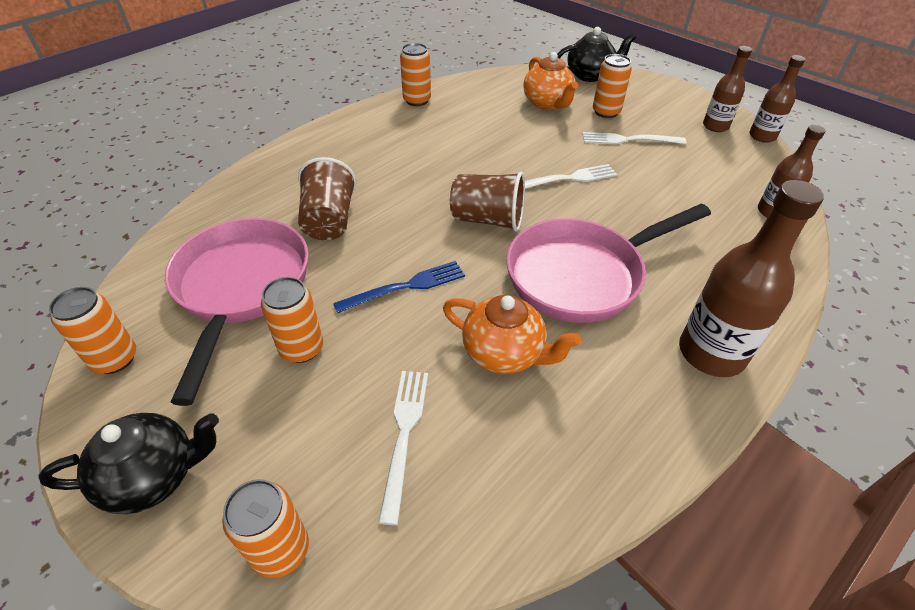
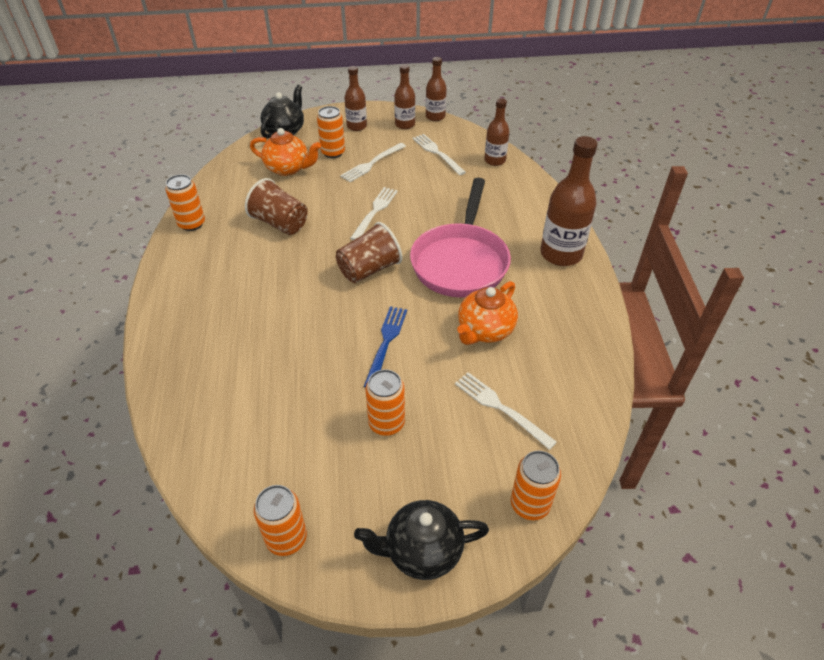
camera: 50 degrees left, 0 degrees up
(154, 476) = (422, 551): black teapot -> black teapot turned 120 degrees counterclockwise
(241, 288) = (291, 430): pink pan -> none
(329, 221) = (274, 346): brown cup -> brown cup (280, 223)
(504, 353) = (485, 331): orange teapot -> orange teapot turned 150 degrees clockwise
(662, 103) = (356, 126): none -> brown bottle
(712, 167) = (436, 153): none -> white fork

